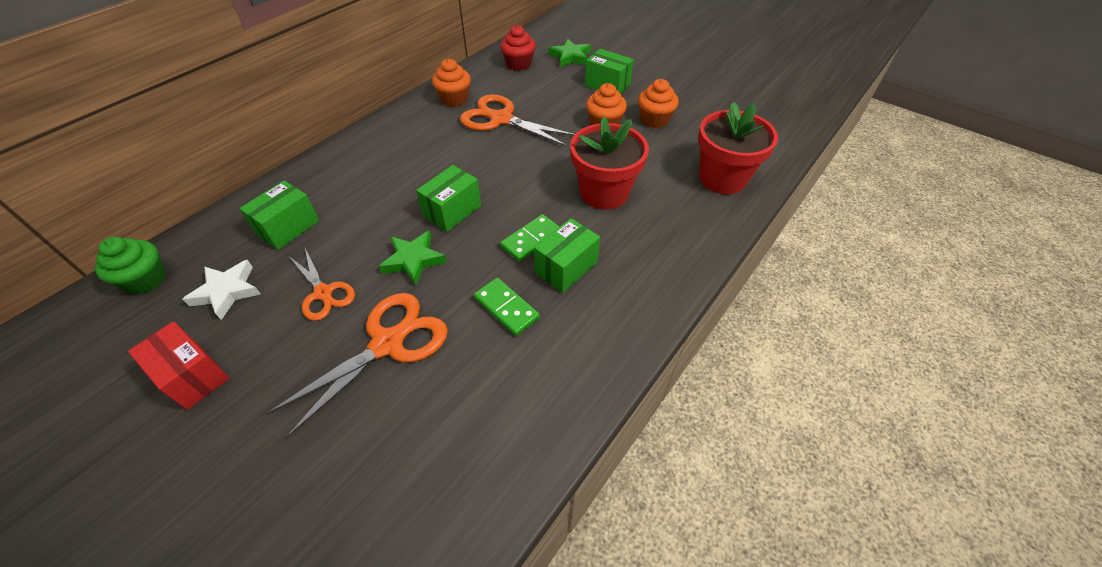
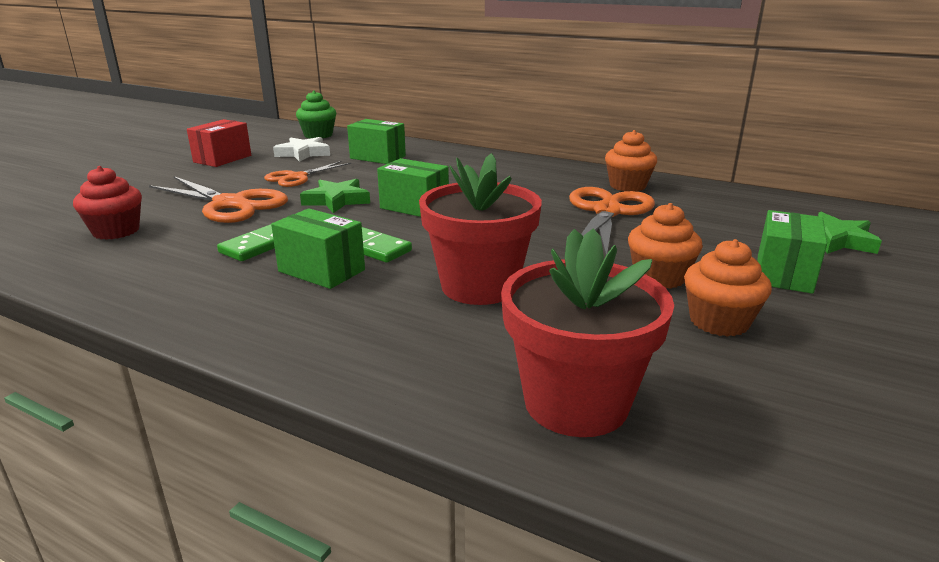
camera: 80 degrees right, 25 degrees down
(518, 64) = (757, 209): red cupcake -> red cupcake (116, 231)

